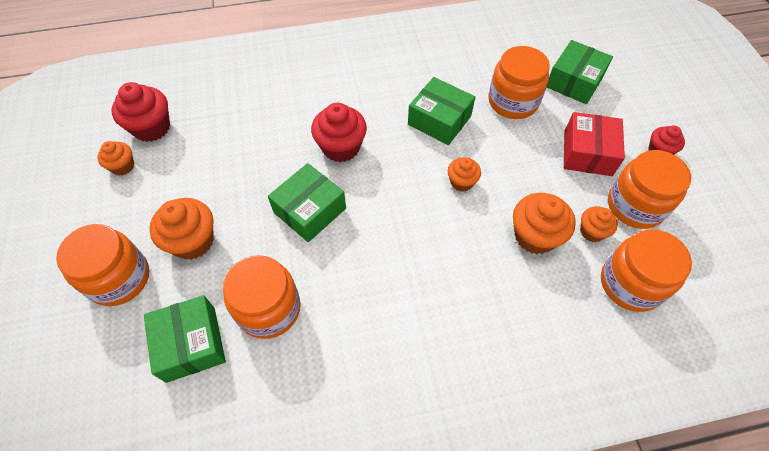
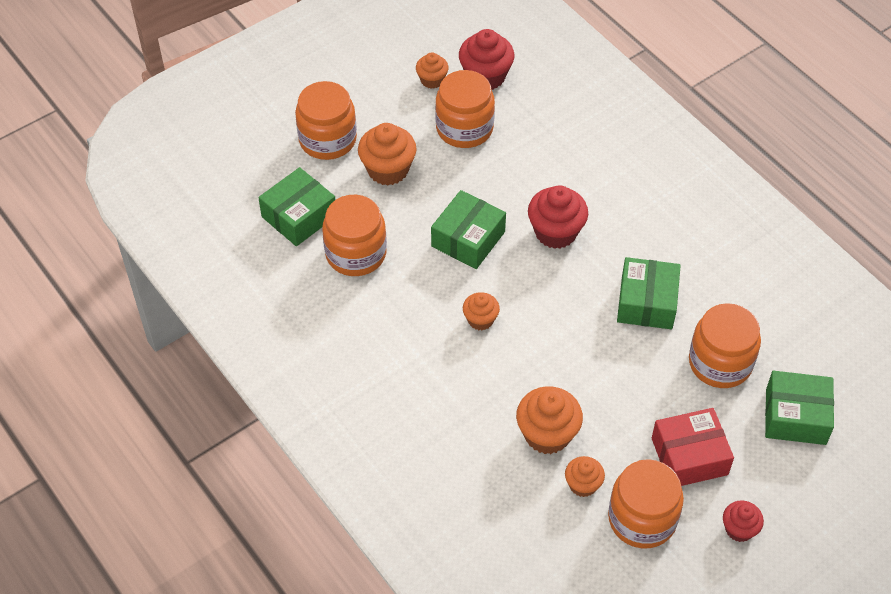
camera: 65 degrees right, 5 degrees down
(310, 210) = (468, 239): green box -> green box turned 75 degrees counterclockwise
(461, 182) = (576, 350): orange cupcake -> orange cupcake (480, 320)
(630, 283) = (538, 533): orange jar -> orange jar (464, 128)

